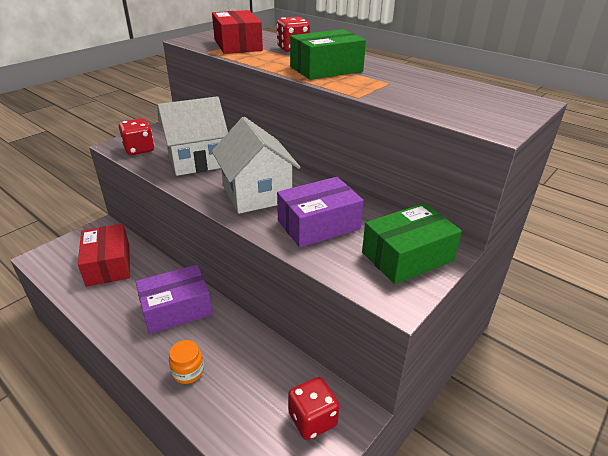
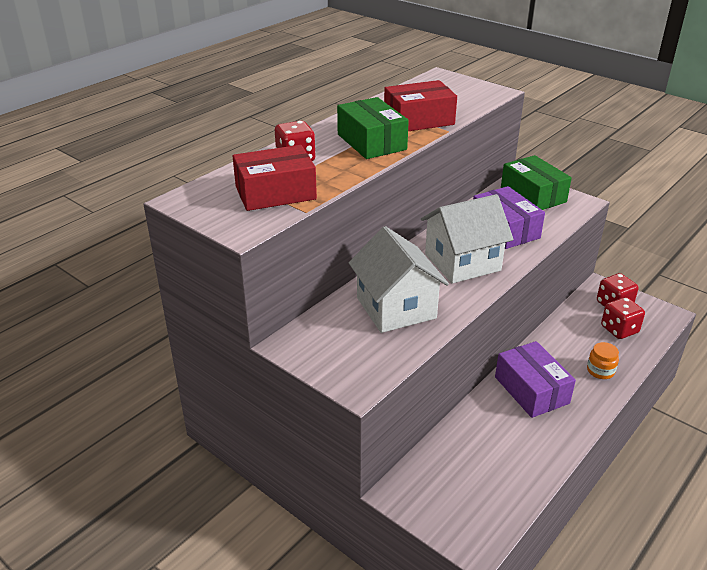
camera: 90 degrees left, 0 degrees up
(108, 264) = (475, 463): red box -> red box (418, 120)
(139, 149) = (370, 361): red dice -> red dice (619, 330)

